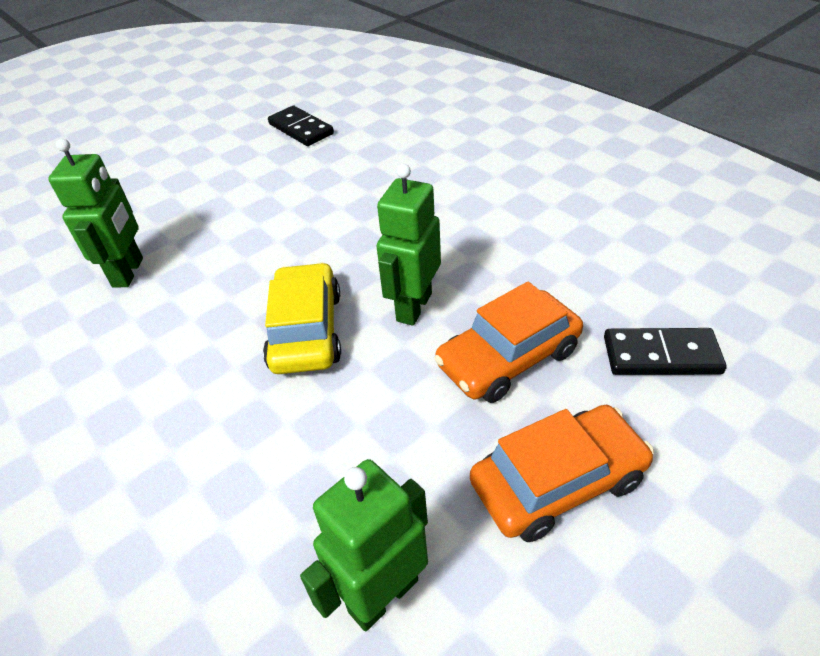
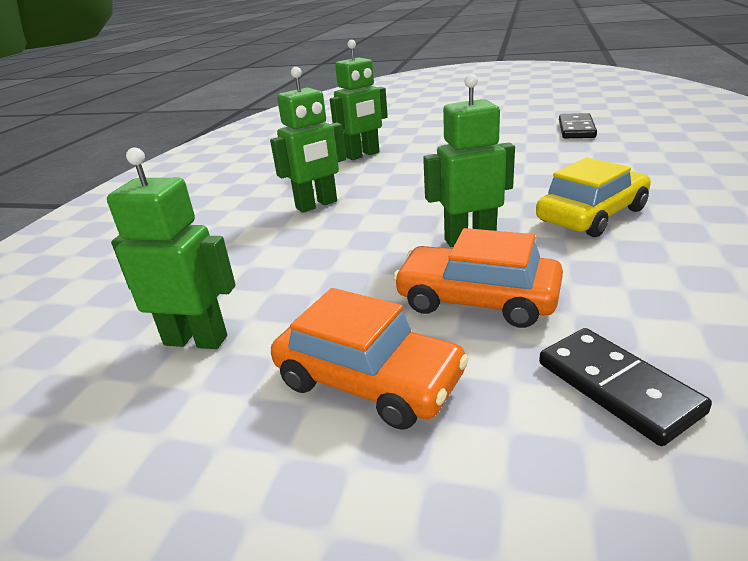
camera: 55 degrees right, 15 degrees down
(203, 370) = (317, 205): none -> green robot
(306, 330) = (389, 216): yellow car -> yellow car (591, 215)

